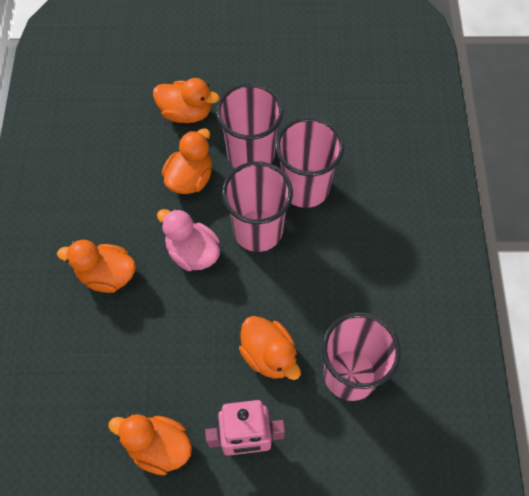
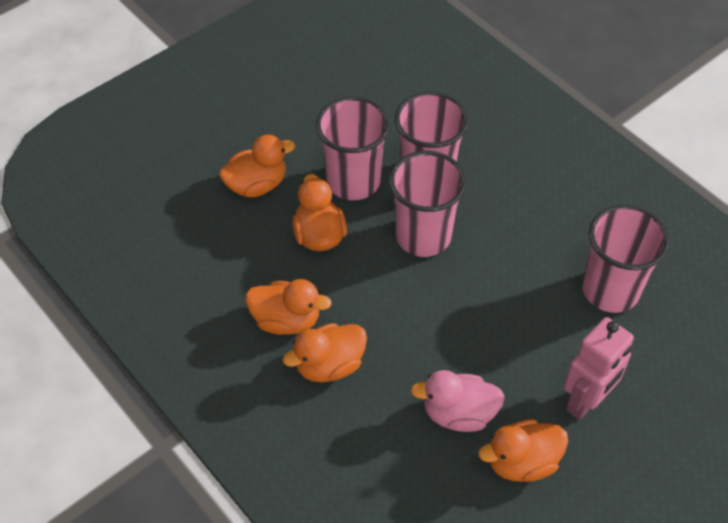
camera: 40 degrees left, 10 degrees down
(192, 252) = (386, 292): pink duck -> pink duck (458, 414)
(269, 355) = (534, 324): orange duck -> orange duck (286, 320)

